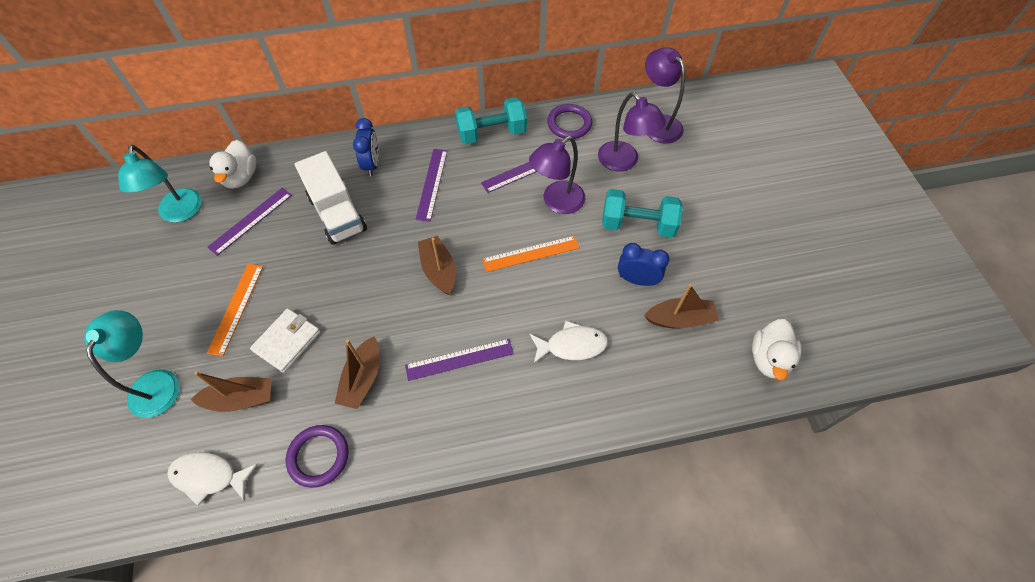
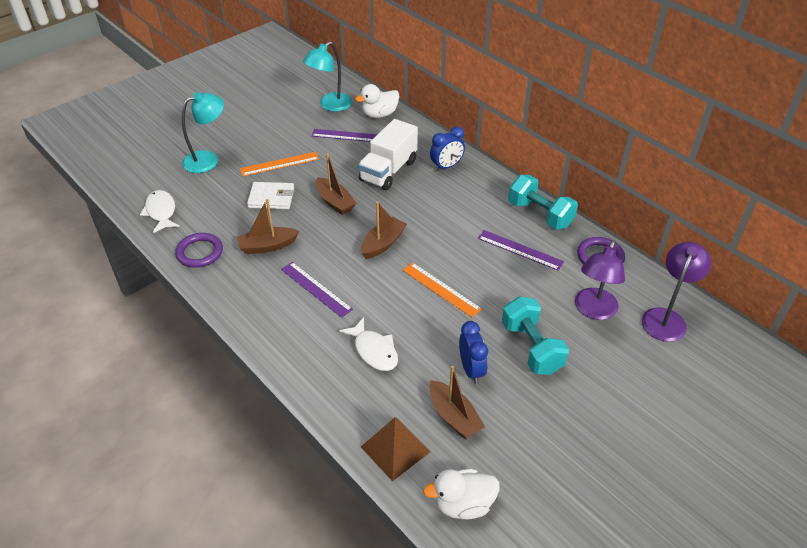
camera: 60 degrees right, 15 degrees down
(241, 399) = (218, 199): brown boat -> brown boat (335, 202)
(432, 184) = (457, 204): purple ruler -> none
(556, 202) = (506, 284): purple lamp -> none
(692, 382) = (395, 449): none -> brown pyramid

